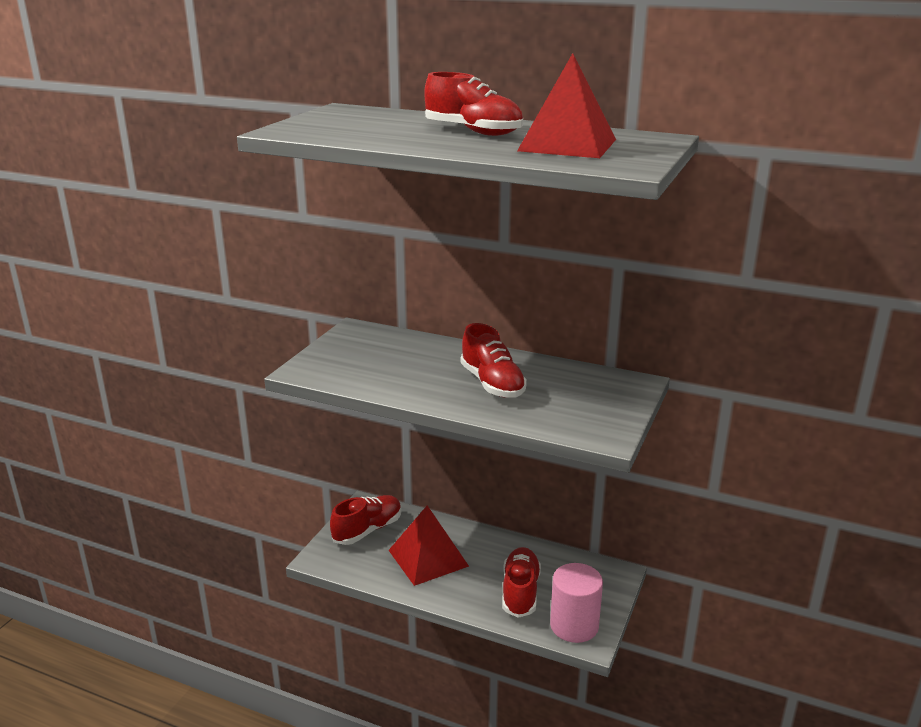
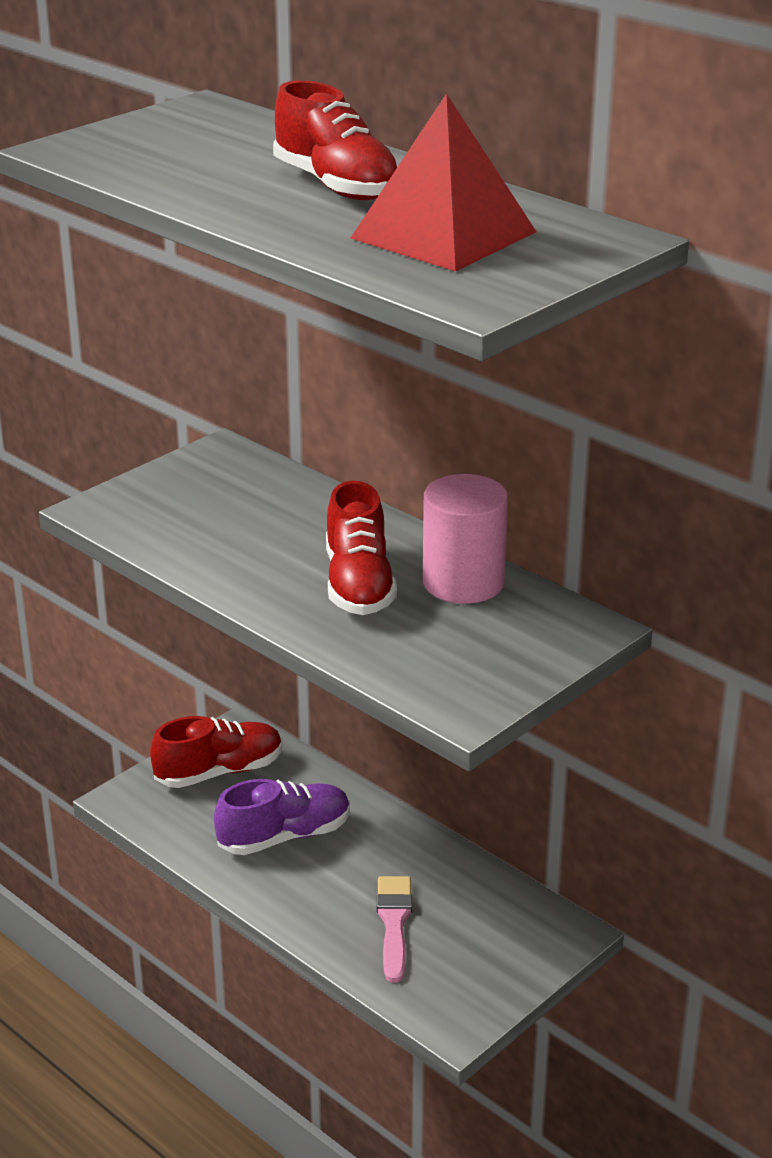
camera: 20 degrees right, 5 degrees up
(428, 558) = (285, 836): red pyramid -> purple shoe
(520, 592) = (394, 923): red shoe -> pink brush
(574, 625) = (445, 995): pink cylinder -> pink cylinder (463, 582)

